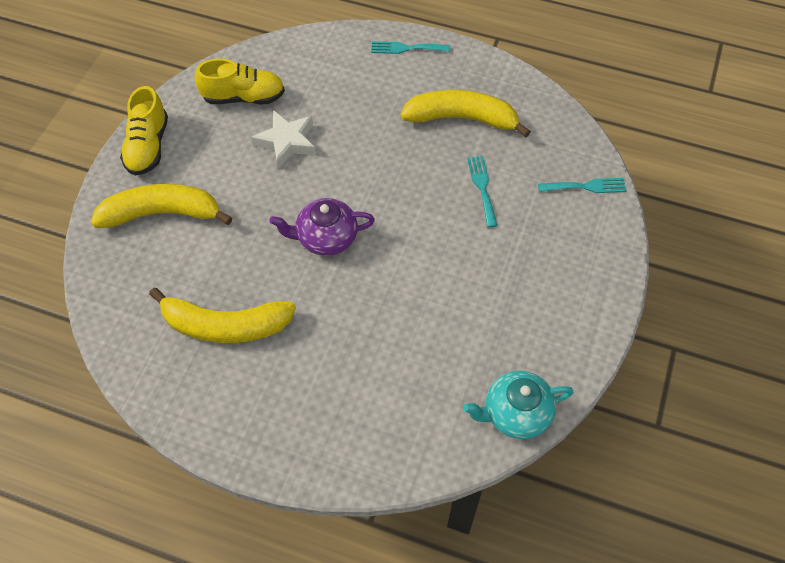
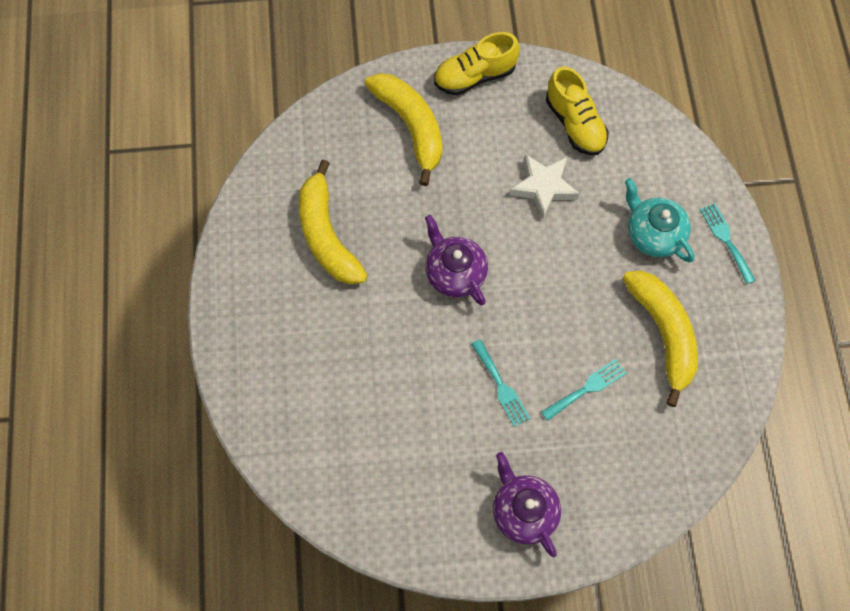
camera: 65 degrees right, 10 degrees up
(515, 413) = (353, 516): turquoise teapot -> turquoise teapot (653, 234)
(568, 276) = (523, 511): none -> purple teapot
(586, 186) = (643, 491): turquoise fork -> turquoise fork (501, 386)

